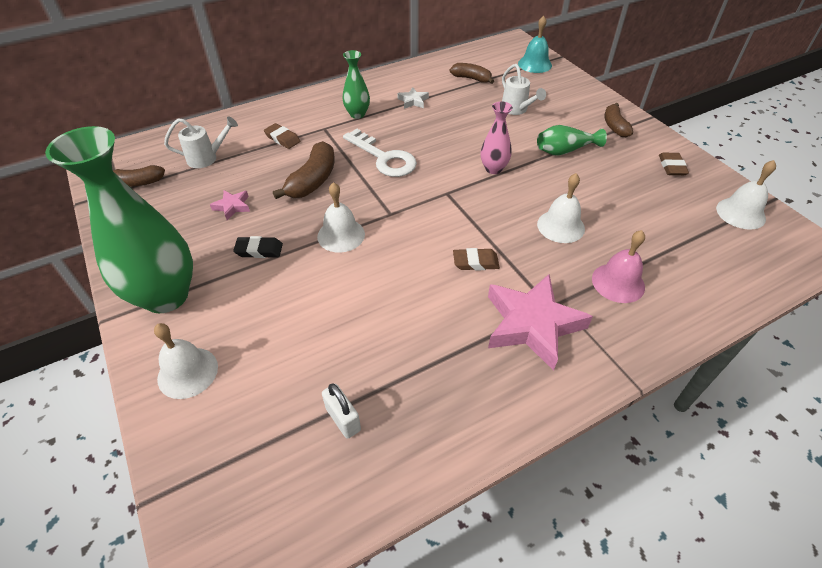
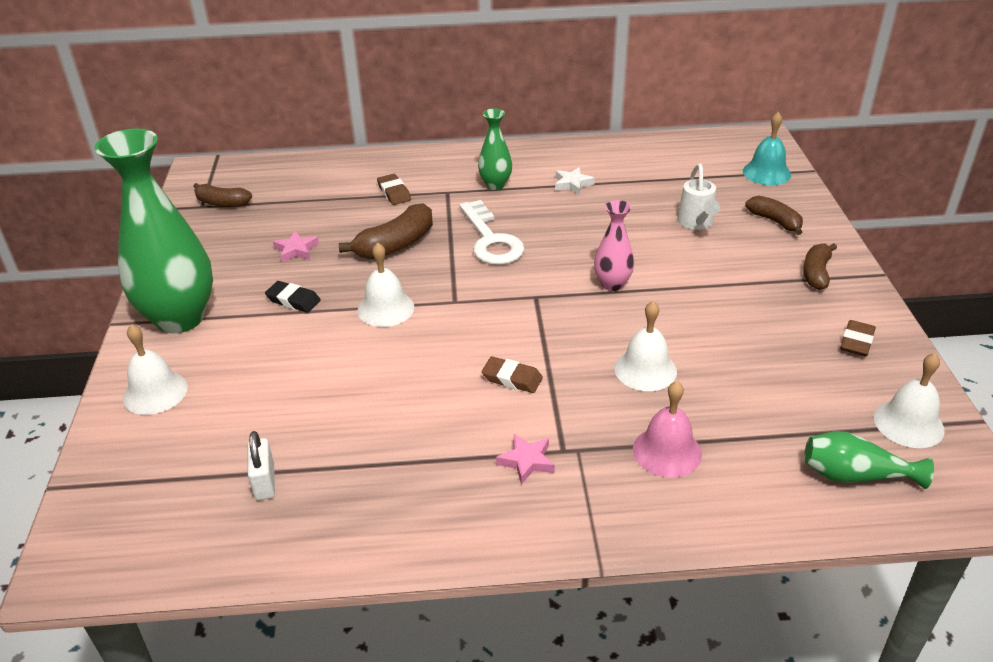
camera: 25 degrees right, 10 degrees down
(207, 158) = (303, 195): white watering can -> none
(471, 79) = (666, 173): brown banana -> brown banana (775, 221)
(532, 324) = (526, 461): pink star -> pink star, size x0.45
(564, 151) = (721, 286): green vase -> green vase (854, 475)

